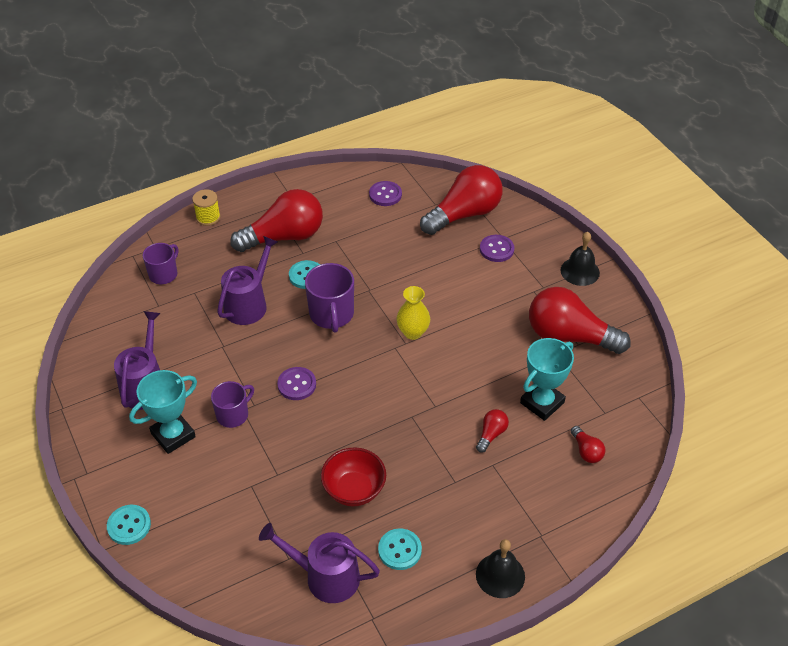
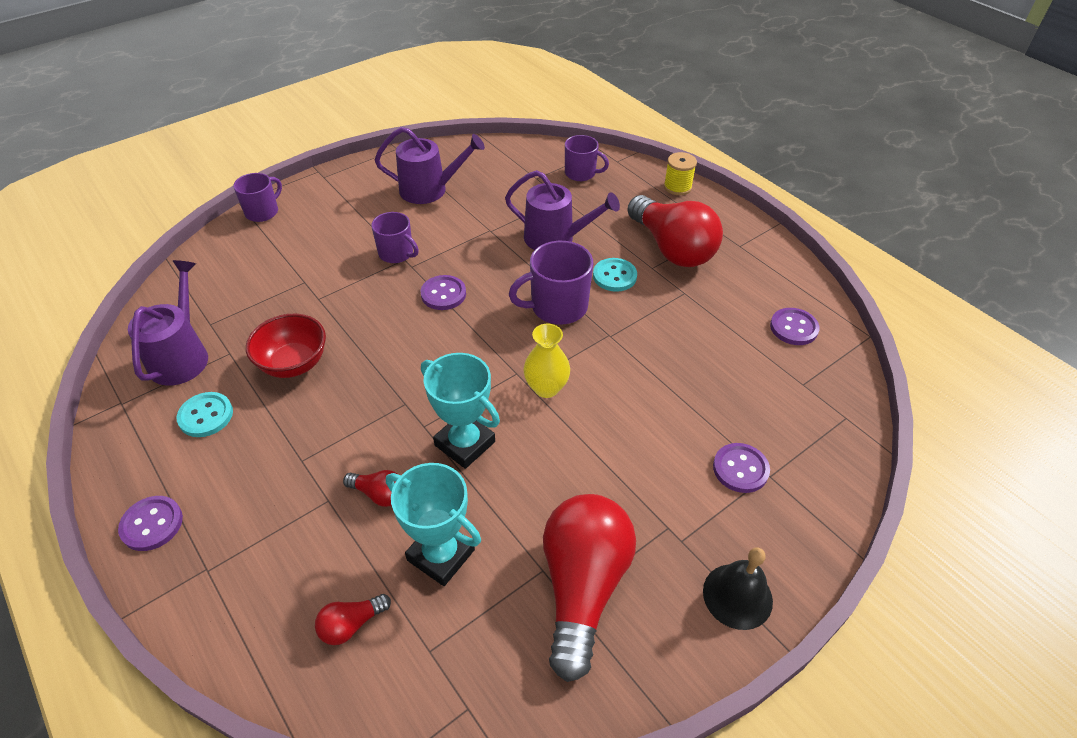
camera: 80 degrees right, 0 degrees up
(129, 525) = (263, 212): turquoise button -> purple mug
(173, 435) = (368, 218): turquoise trophy -> turquoise trophy (464, 443)
(464, 214) = (798, 420): red light bulb -> none
(500, 575) = (152, 524): black bell -> purple button

